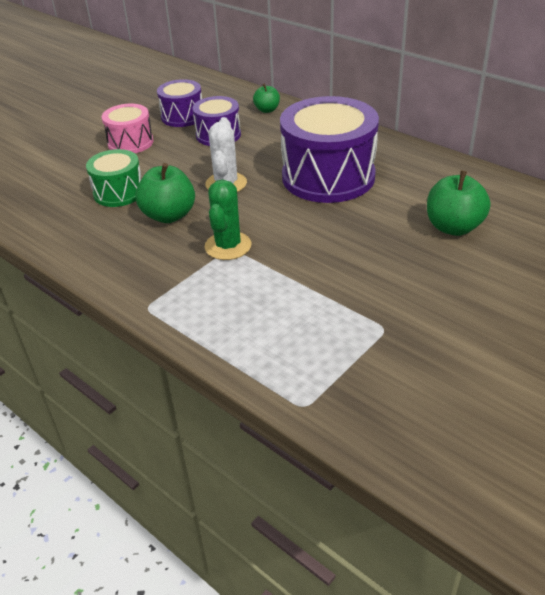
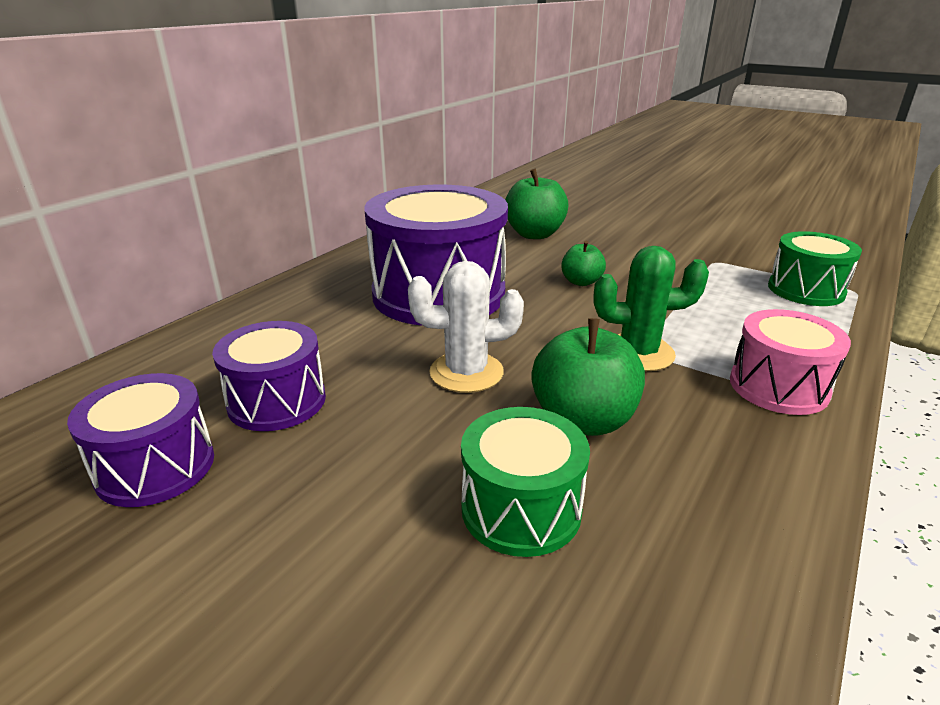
camera: 100 degrees left, 10 degrees down
(130, 142) = (270, 542): pink drum -> pink drum (778, 387)
(267, 110) = (190, 355): green apple -> green apple (581, 282)
(310, 368) = (805, 290): none -> green drum

